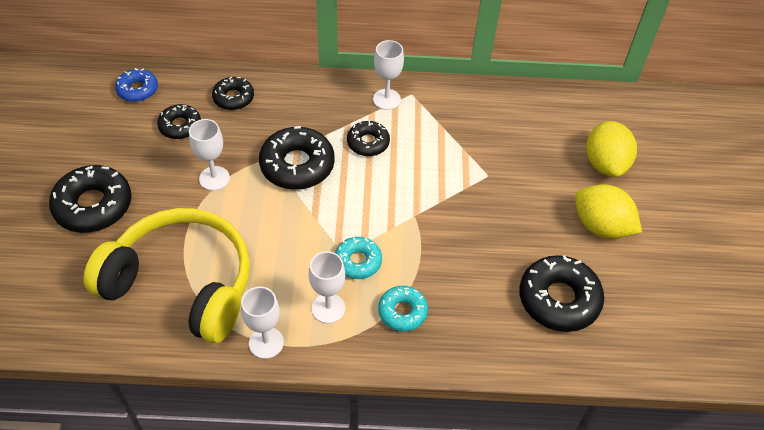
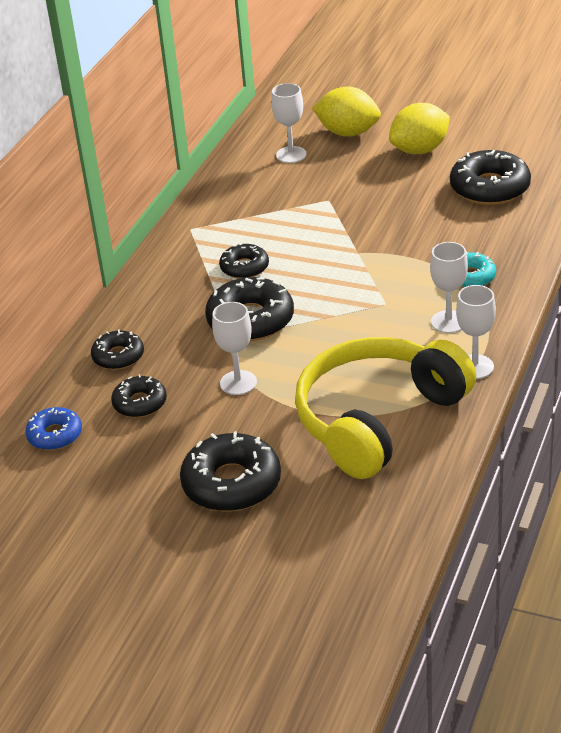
camera: 65 degrees left, 15 degrees down
(358, 261) = (399, 295): turquoise donut -> none
(386, 99) = (188, 246): white goblet -> white goblet (291, 155)

